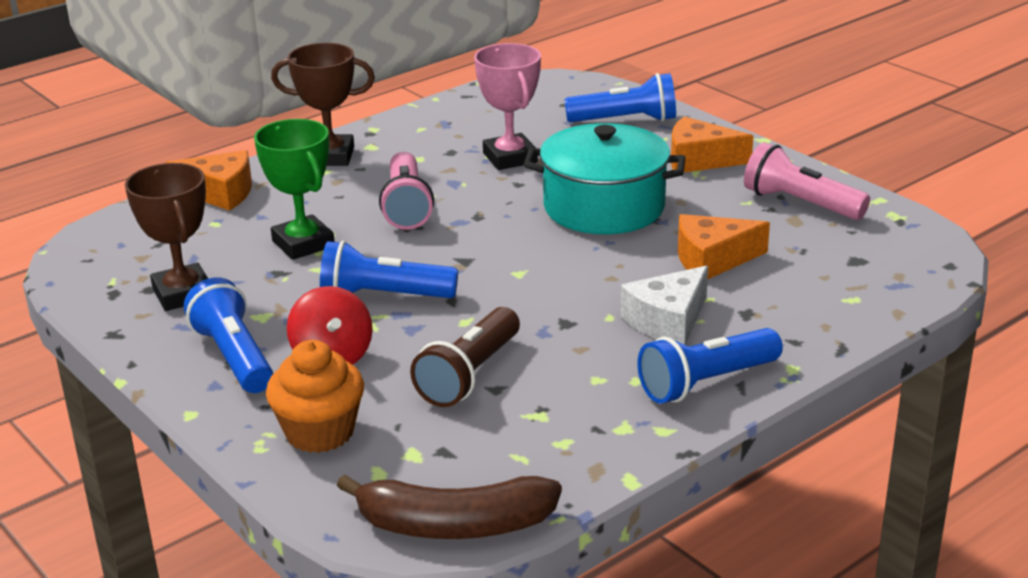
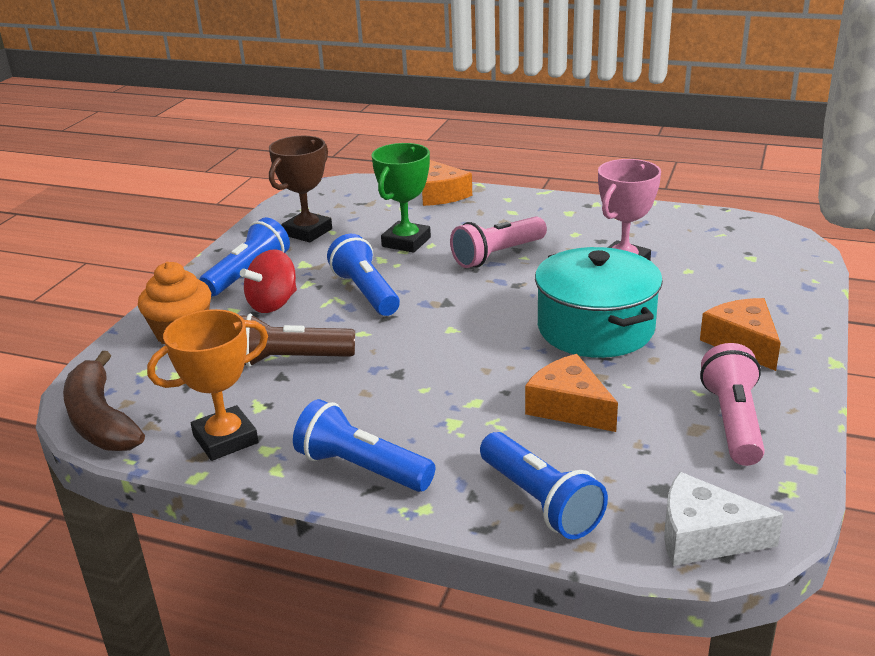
camera: 60 degrees right, 0 degrees up
(330, 156) = (535, 206): brown trophy -> none
(581, 448) = (225, 439): none -> orange trophy
(625, 120) = (762, 286): blue flashlight -> blue flashlight (540, 501)
(668, 320) = (443, 418): white cheese -> white cheese (704, 536)

